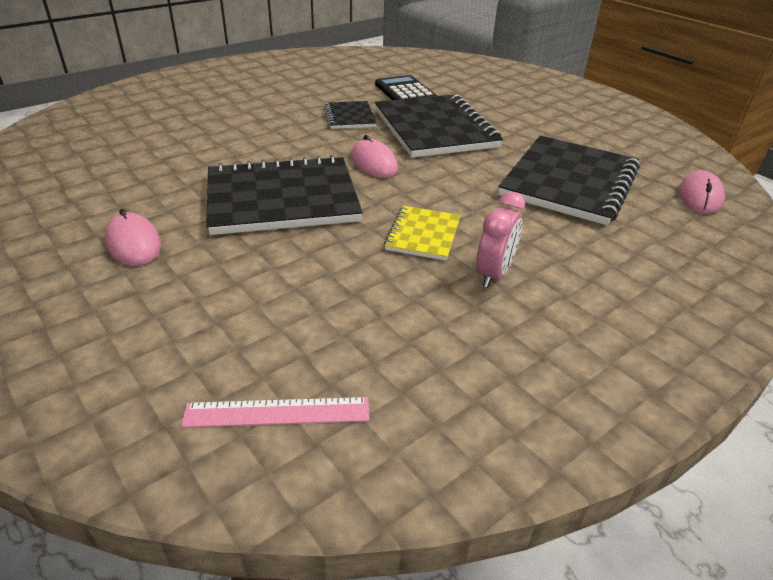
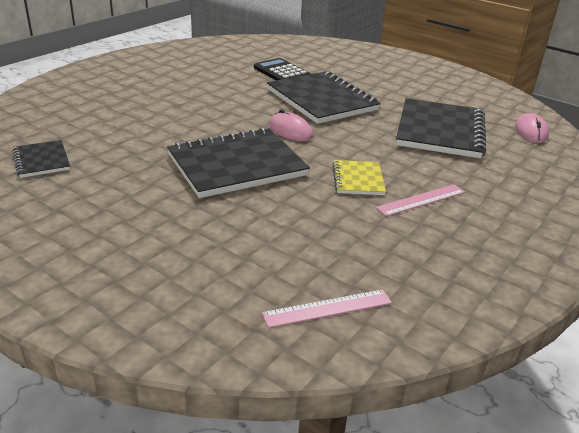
camera: 15 degrees left, 5 degrees down
(133, 243) = (141, 211): pink mouse -> none
(349, 117) = (249, 96): black notebook -> black notebook (41, 160)
(494, 274) = (421, 200): pink clock -> pink ruler

